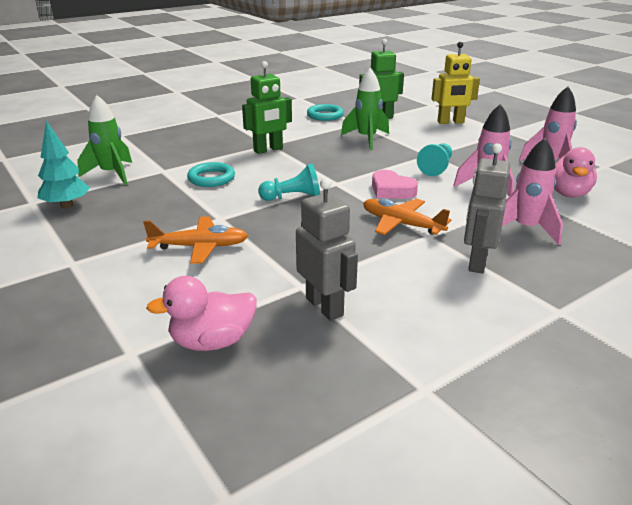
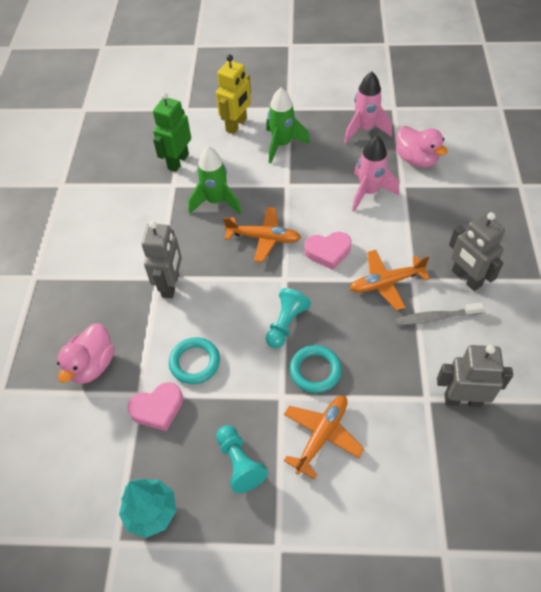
camera: 50 degrees left, 25 degrees up
(112, 174) = (108, 442): green rocket -> green rocket (282, 145)
(156, 180) = (158, 408): none -> pink heart
(212, 341) = (462, 492): pink duck -> pink duck (92, 365)
(268, 150) = (171, 285): green robot -> grey robot
(325, 115) = (131, 195): turquoise ring -> turquoise ring (315, 371)
(362, 163) = (263, 238): none -> orange plane
(402, 260) = (435, 317): none -> grey toothbrush
(436, 167) = (313, 198): turquoise pawn -> turquoise pawn (239, 463)
(525, 229) = (444, 221): pink rocket -> none

